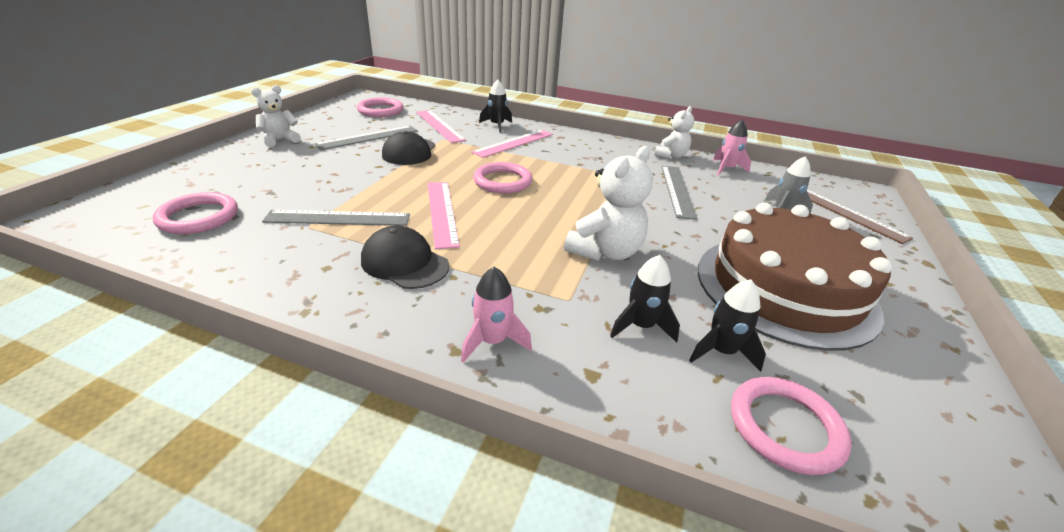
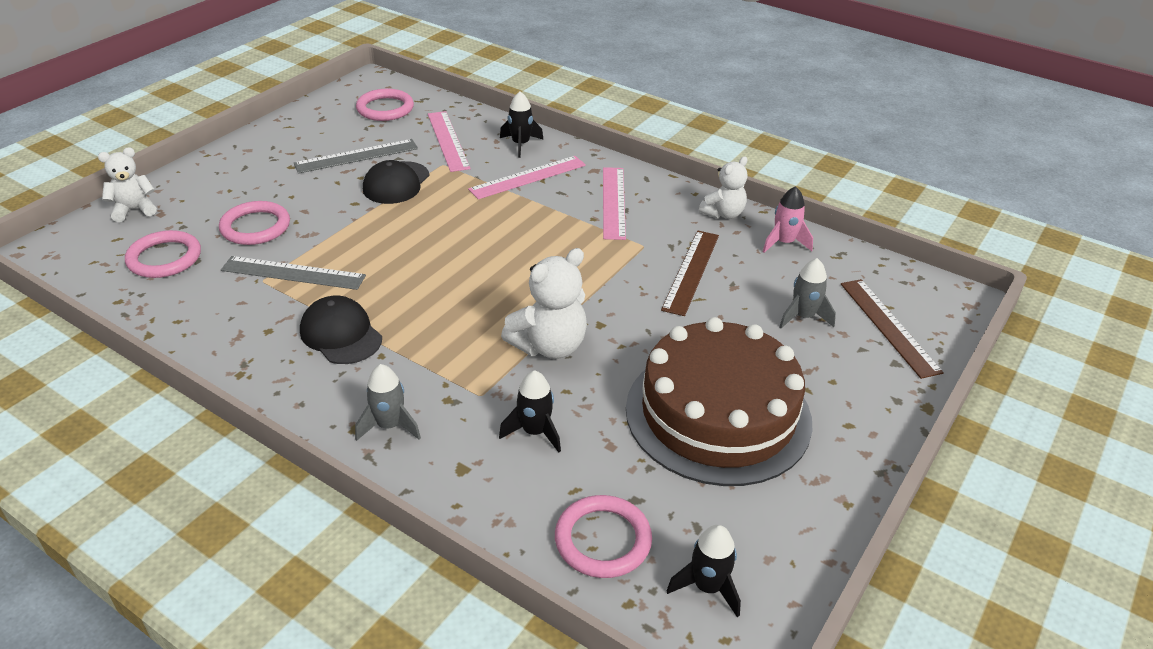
camera: 15 degrees right, 5 degrees up
(280, 140) = (258, 154): white teddy bear -> white teddy bear (134, 210)
(442, 212) = (400, 276): pink ruler -> pink ruler (613, 202)
(492, 341) = (389, 426): pink rocket -> grey rocket
(502, 181) = (485, 238): pink ring -> pink ring (255, 227)
(677, 190) = (691, 271): grey ruler -> brown ruler
(721, 351) = (596, 468): black rocket -> black rocket (707, 587)

